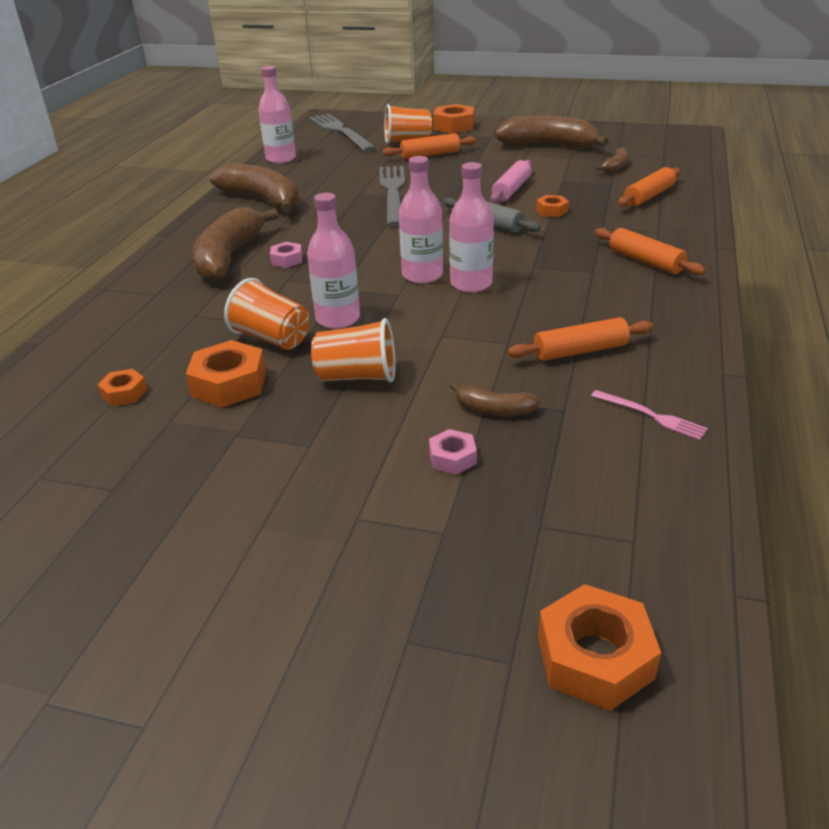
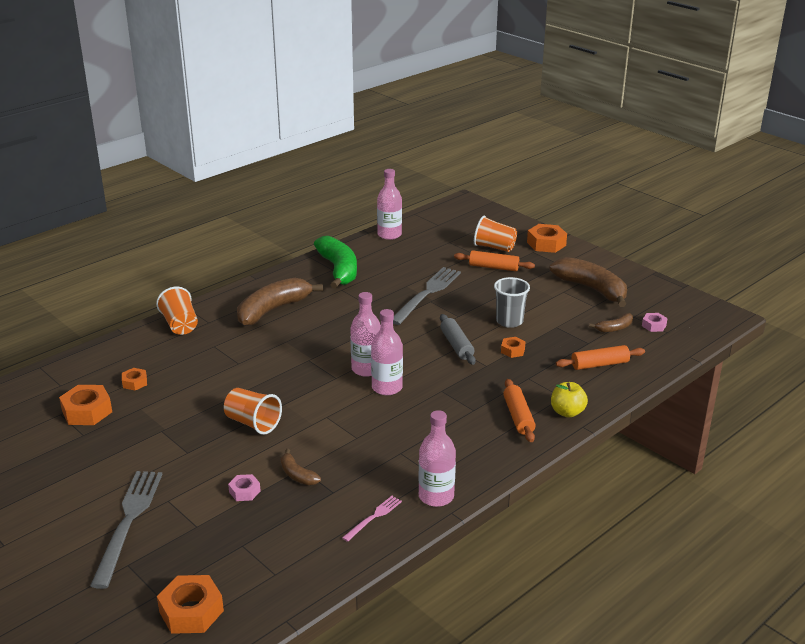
camera: 30 degrees right, 5 degrees down
(229, 384) = (187, 399): orange nut -> orange nut (87, 411)
(262, 200) = (338, 270): brown banana -> green banana
(272, 338) = (236, 379): orange cup -> orange cup (180, 325)
(287, 260) = (302, 325): pink nut -> pink nut (654, 325)
(338, 319) = (284, 381): pink bottle -> pink bottle (436, 496)
(340, 132) = (458, 221): grey fork -> grey fork (128, 522)
(511, 190) = (509, 321): pink rolling pin -> grey cup
(580, 351) = (389, 461): orange rolling pin -> none
(651, 416) = (373, 517): pink fork -> pink fork turned 120 degrees counterclockwise
(683, 242) = (567, 412): none -> yellow apple

